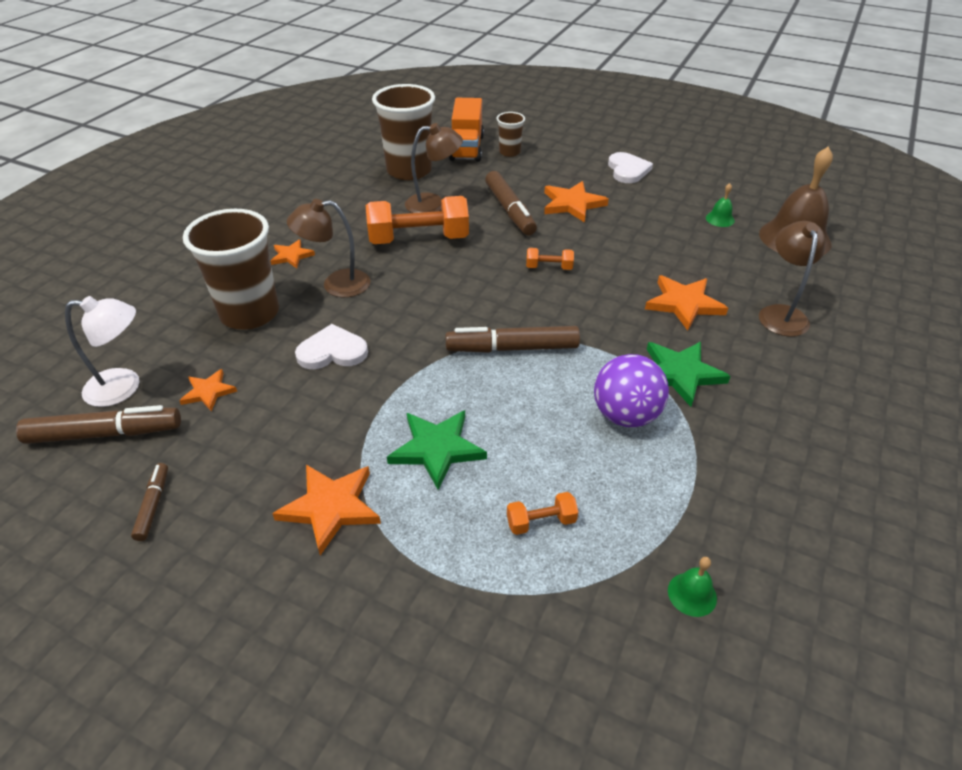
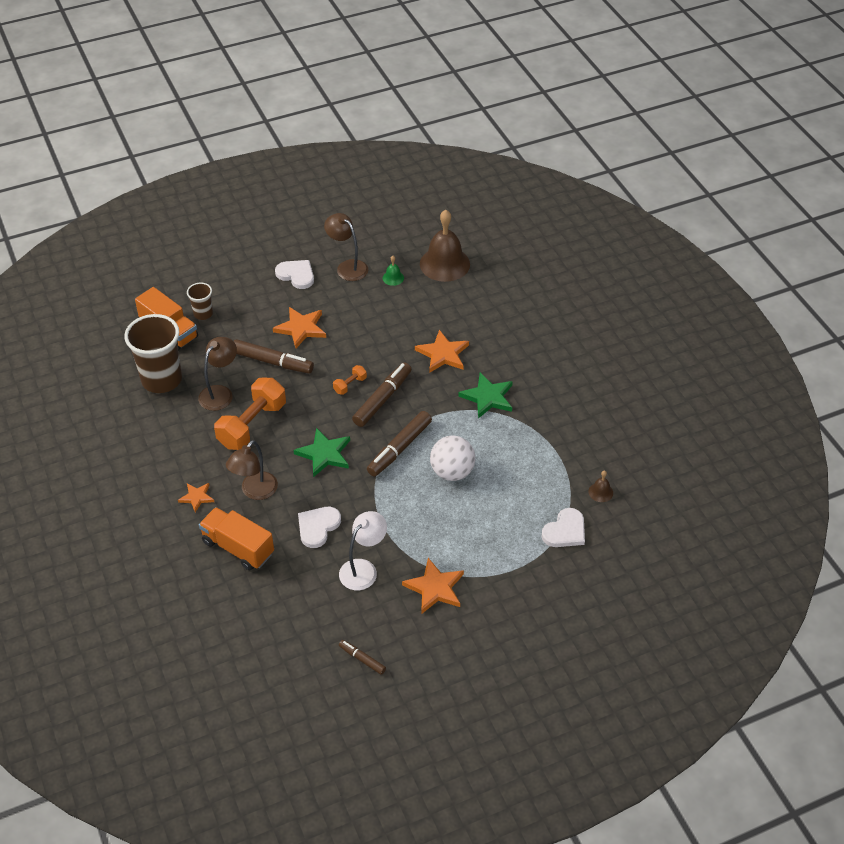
camera: 50 degrees left, 5 degrees up
(105, 434) = (282, 661): brown marker -> brown marker (382, 399)
(124, 387) = (247, 638): white lamp -> white lamp (363, 569)
(208, 392) = (294, 600): orange star -> none
(250, 313) = (238, 548): brown cup -> orange truck
(437, 449) = (439, 525): green star -> green star (324, 454)
(532, 411) = (452, 472): none -> white ball
(541, 522) = (519, 515): orange dumbbell -> none
(573, 596) = (565, 531): none -> white heart
(625, 415) = (492, 439): purple ball -> none
(692, 594) = (600, 492): green bell -> brown bell
(781, 314) = (491, 324): brown lamp -> brown lamp (347, 267)

